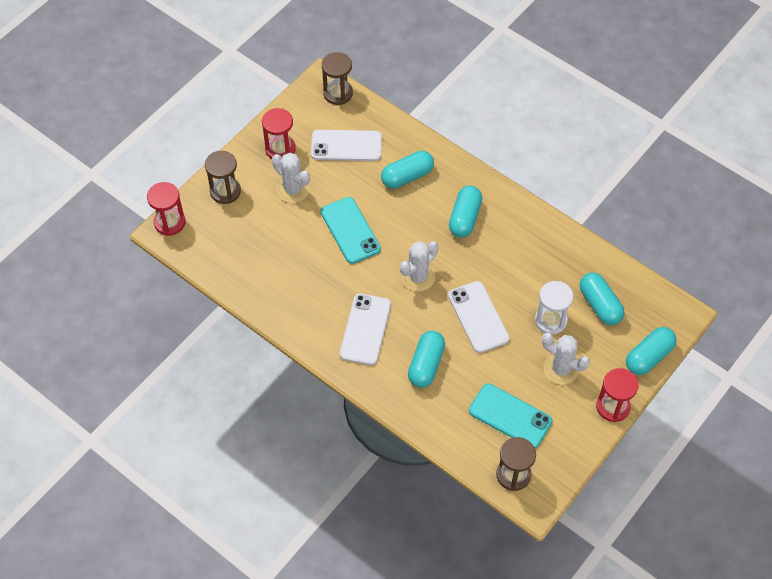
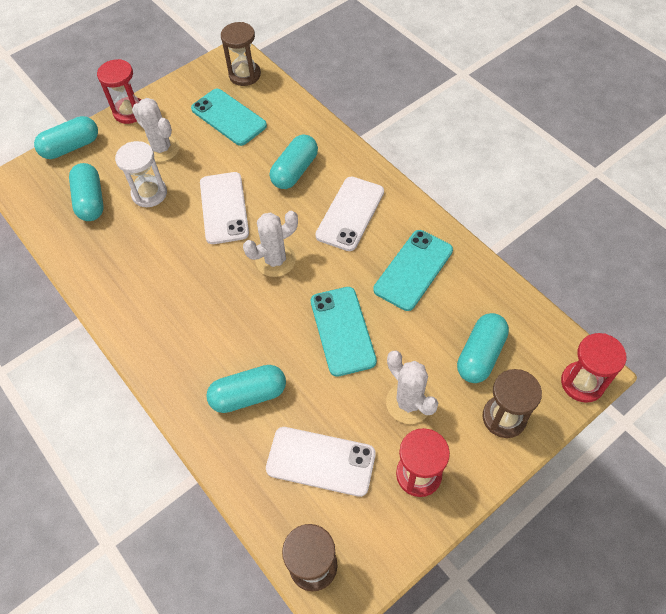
camera: 165 degrees left, 0 degrees up
(303, 287) = (413, 270): none -> turquoise phone
(464, 218) = (195, 323): turquoise capsule -> turquoise capsule (480, 355)

